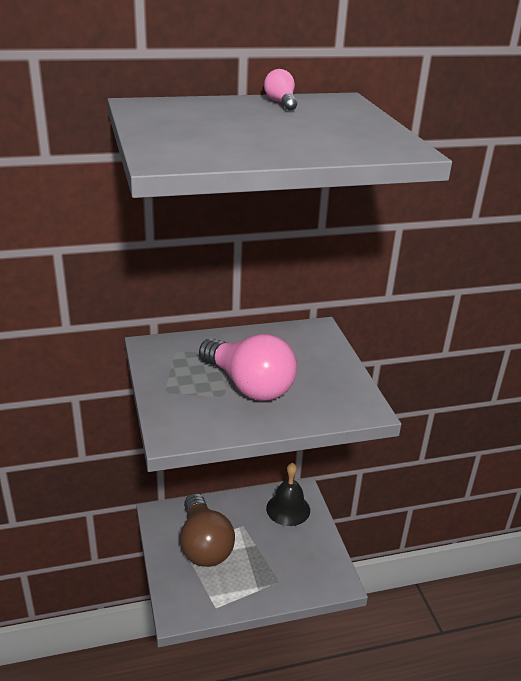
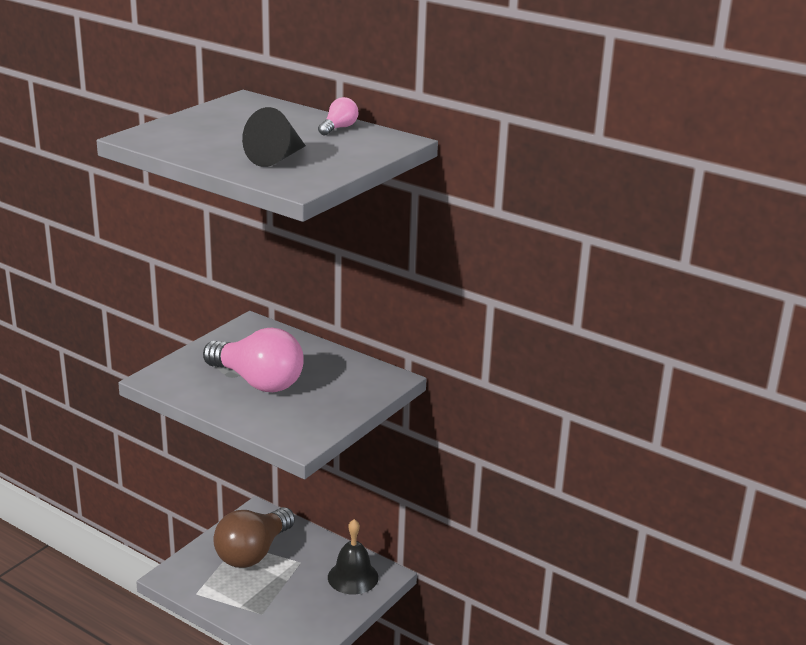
camera: 50 degrees right, 5 degrees down
(249, 386) = (258, 382): pink light bulb -> pink light bulb turned 60 degrees counterclockwise
(323, 136) = (276, 158): none -> black cone

